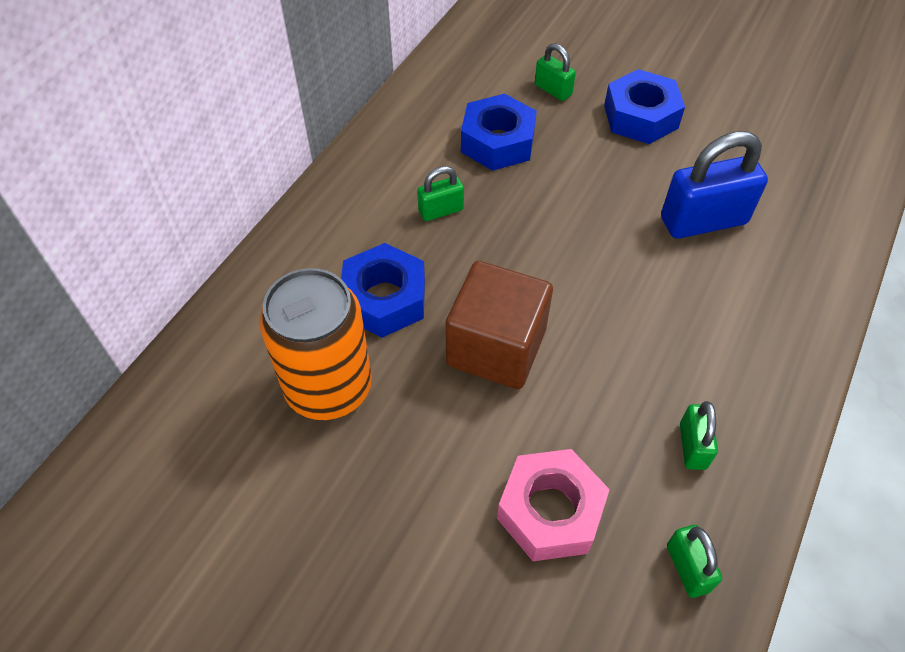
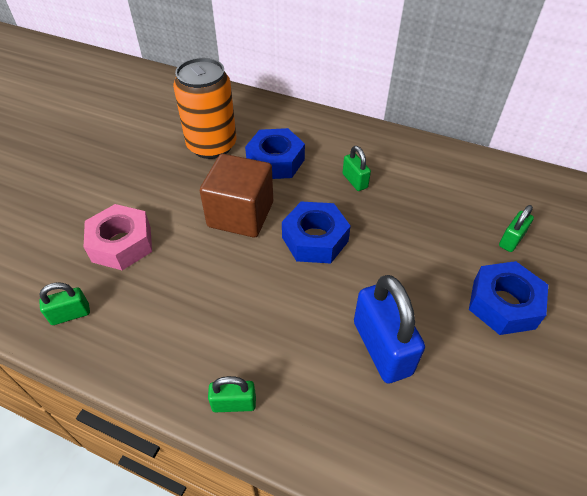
camera: 85 degrees right, 5 degrees down
(497, 142) = (433, 207): blue nut -> blue nut (315, 239)
(692, 446) = (158, 323): green padlock -> green padlock (234, 403)

